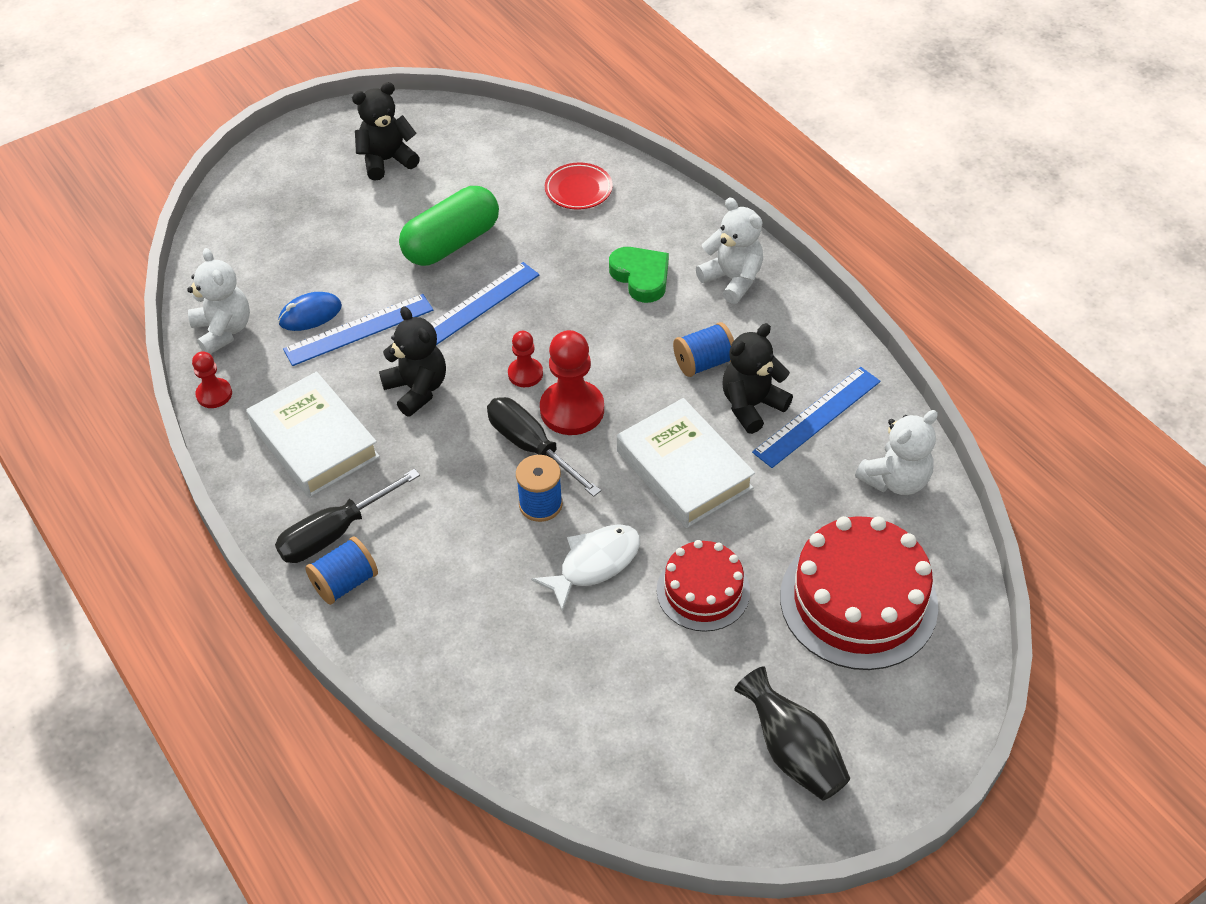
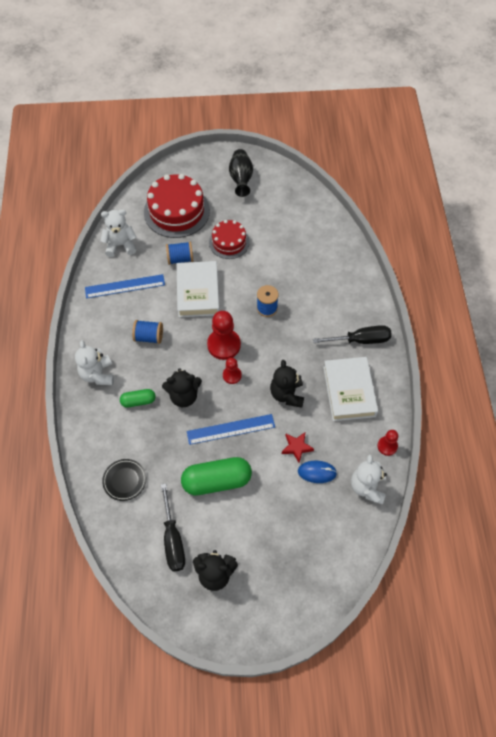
camera: 150 degrees left, 10 degrees up
(345, 582) = (366, 316): blue spool -> blue spool (180, 259)
(359, 330) = (296, 447): blue ruler -> red star
(532, 447) = (253, 336): black screwdriver -> black screwdriver (173, 539)
(578, 190) = (125, 480): red plate -> black plate
(594, 564) = (262, 273): white fish -> none
(641, 277) = (138, 401): green heart -> green capsule
(751, 405) = (146, 305): black teddy bear -> black teddy bear (184, 396)

